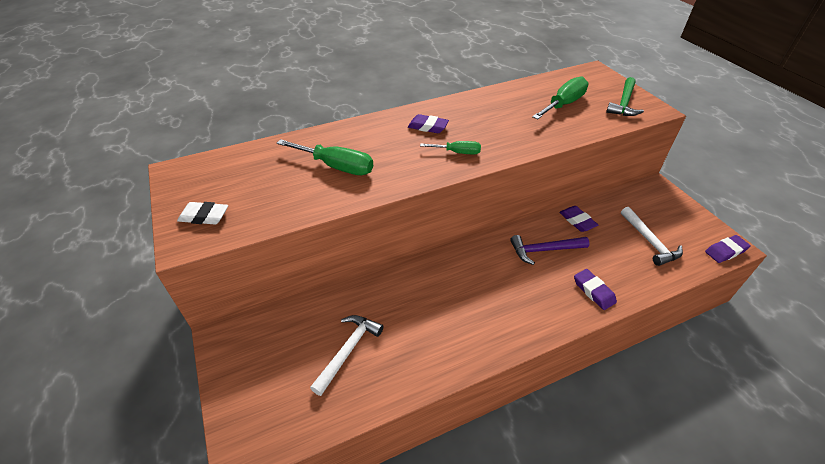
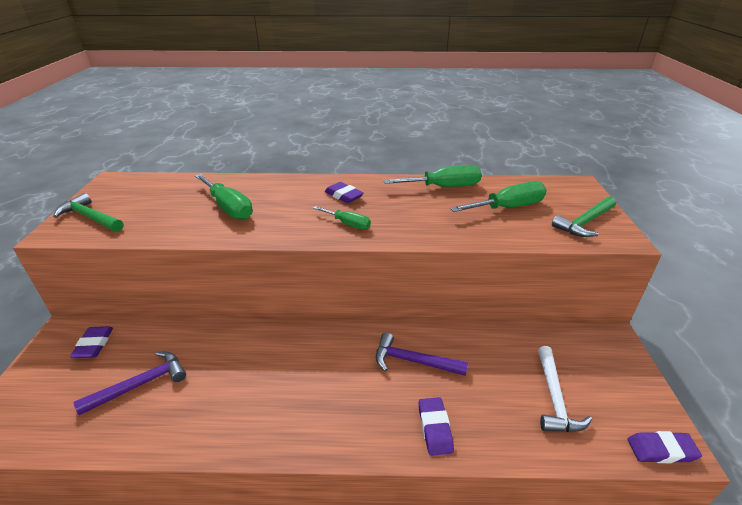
camera: 25 degrees right, 10 degrees down
(204, 216) = (90, 217): white eraser -> green hammer
(348, 350) = (140, 384): white hammer -> purple hammer
(501, 97) = (444, 187): none -> green screwdriver
(577, 221) = (478, 343): purple eraser -> purple eraser (94, 345)

